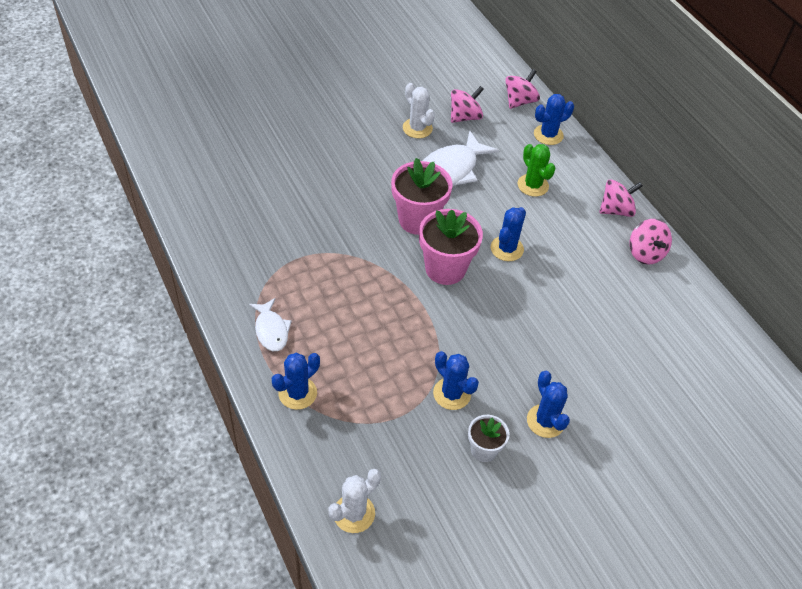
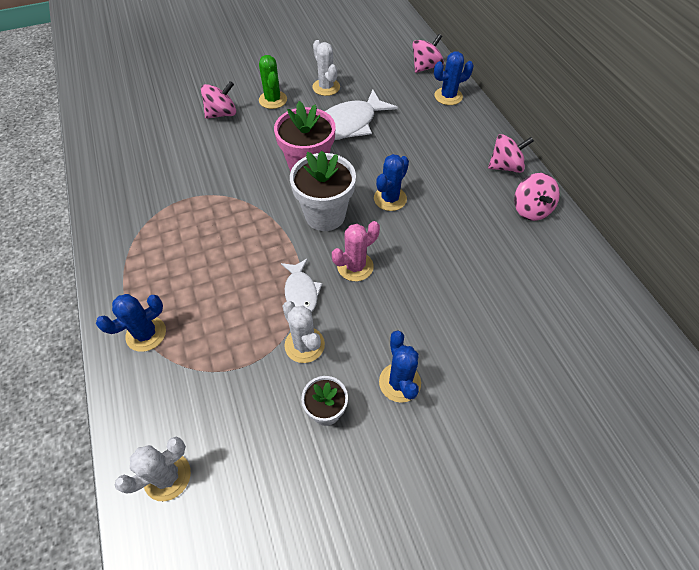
camera: 10 degrees right, 5 degrees up
(271, 330) = (139, 267): white fish -> white fish (301, 292)
(445, 269) = (325, 215): pink flower pot -> white flower pot
(452, 394) = (304, 345): blue cactus -> white cactus
(465, 117) = (372, 79): pink spinning top -> pink spinning top (222, 114)
(485, 318) = (355, 266): none -> pink cactus
(533, 185) = (426, 140): green cactus -> green cactus (273, 100)

